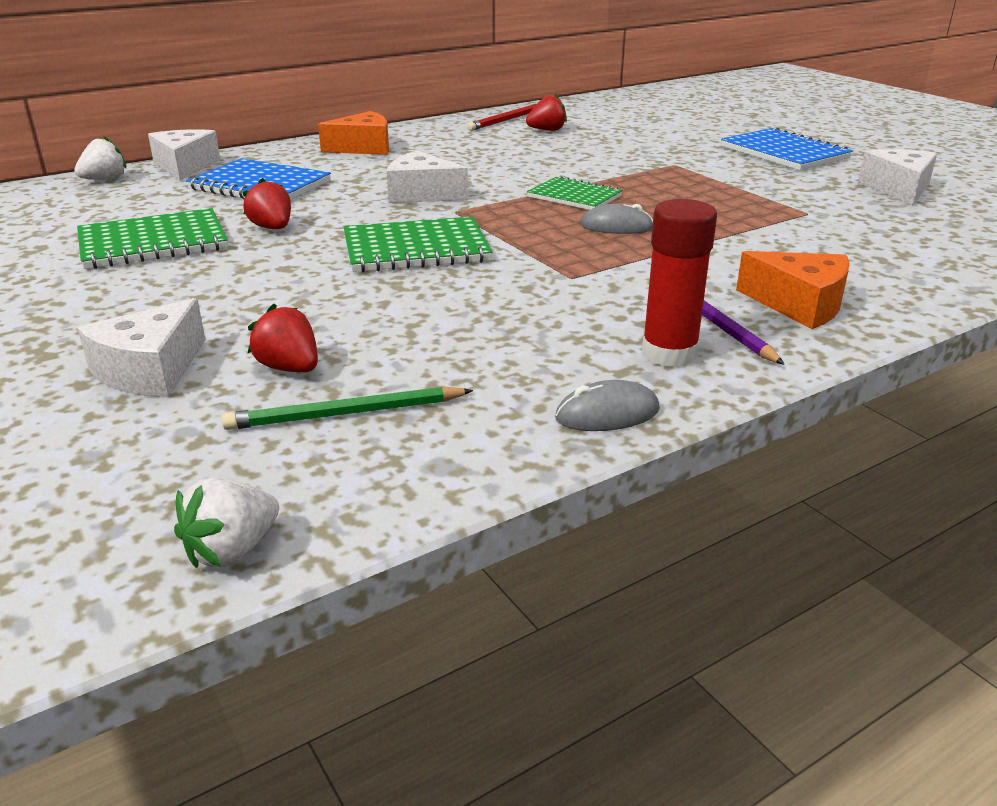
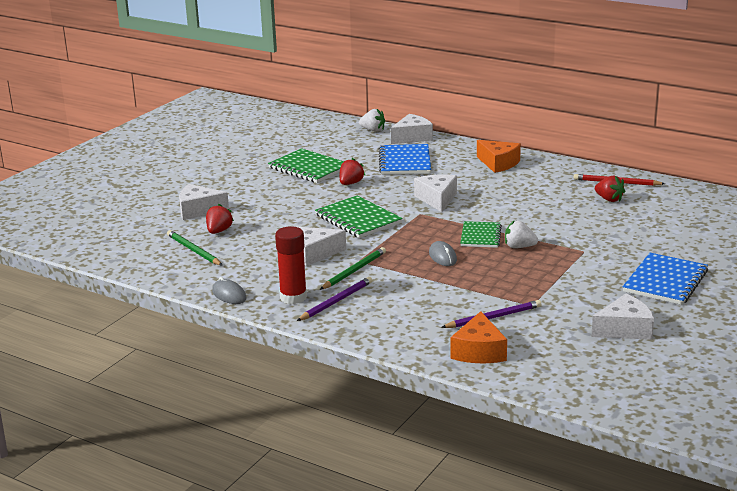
camera: 65 degrees right, 5 degrees down
(232, 550) = (106, 259): white strawberry -> white strawberry (519, 247)
(506, 303) = (314, 254): none -> white cheese
(607, 287) = (354, 271): none -> green pencil
(799, 305) = (377, 319): orange cheese -> orange cheese (479, 351)
(834, 237) = (493, 317): none -> purple pencil

